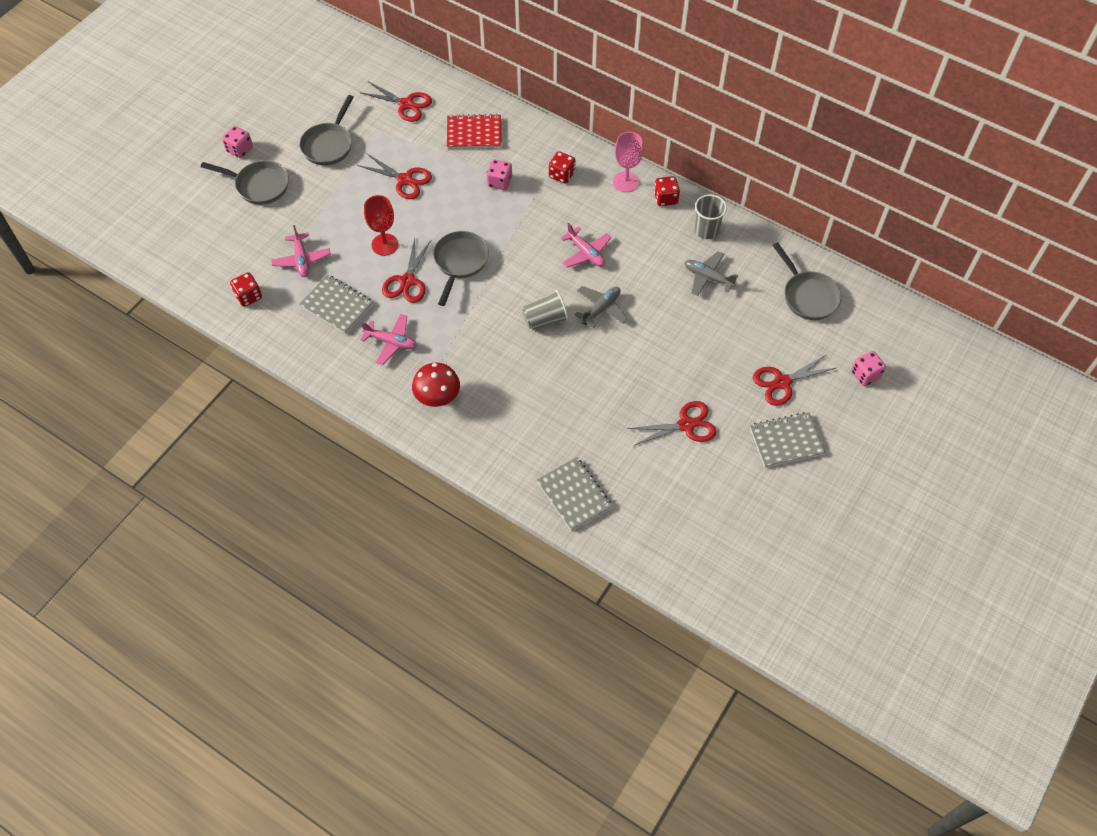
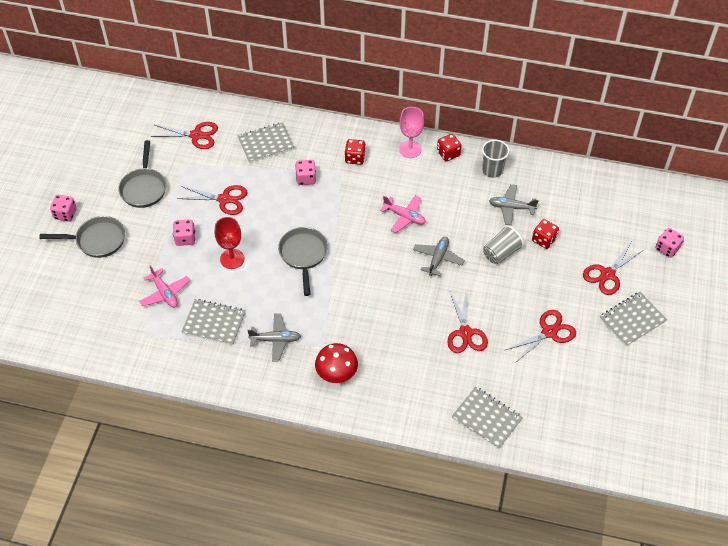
camera: 20 degrees left, 5 degrees down
(248, 296) = (131, 339): red dice -> red dice (544, 240)
(347, 209) = (185, 238): none -> pink dice
(391, 342) = (275, 340): pink plane -> grey plane
(407, 281) = (266, 284): red scissors -> red scissors (465, 333)
(474, 133) = (266, 144): red notebook -> grey notebook
(545, 319) = (396, 281): grey cup -> grey cup (501, 253)
(808, 296) = (595, 199): grey pan -> none

